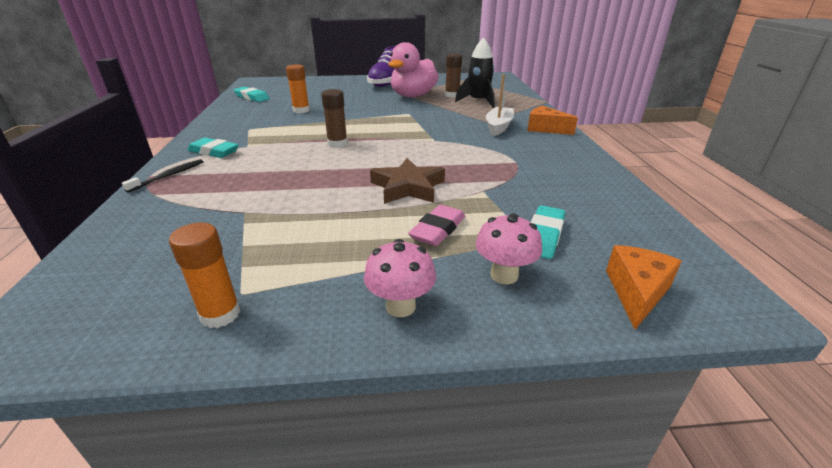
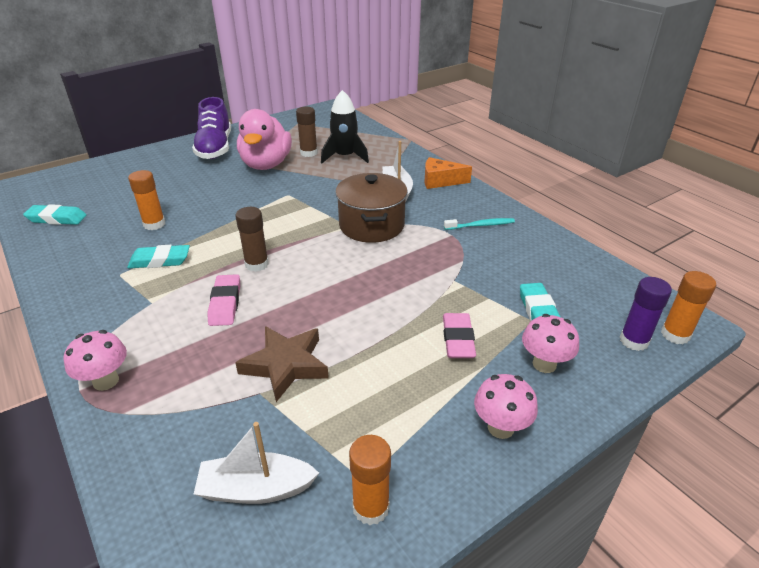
camera: 30 degrees left, 5 degrees up
(165, 266) = (256, 489): none -> white boat
(169, 176) = (106, 381): black toothbrush -> pink mushroom
(214, 152) = (119, 325): turquoise eraser -> turquoise eraser (160, 261)
(289, 158) = (225, 303): none -> pink eraser
(408, 187) = (387, 299): brown star -> brown star (285, 365)
(451, 142) = (371, 225): none -> brown pot
(552, 162) = (481, 225): none -> turquoise toothbrush
(636, 292) = (634, 341): orange cheese -> purple glue stick
(703, 305) = (675, 334): none -> orange glue stick

